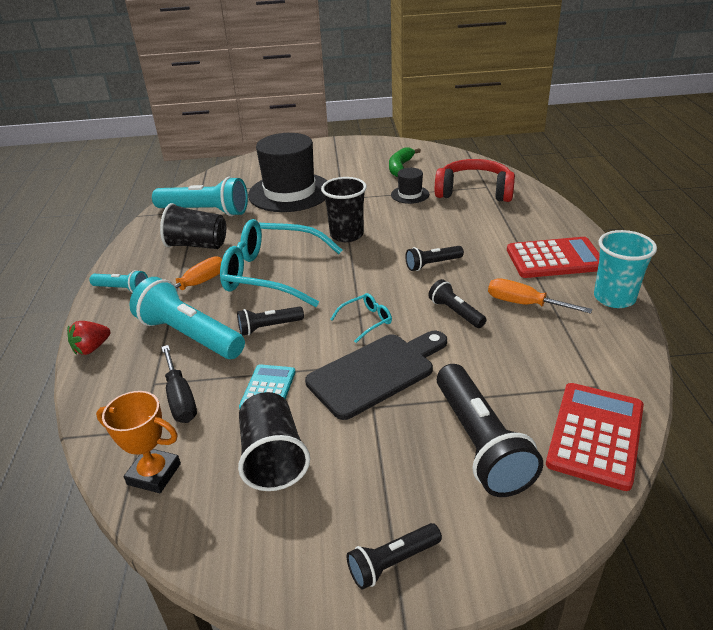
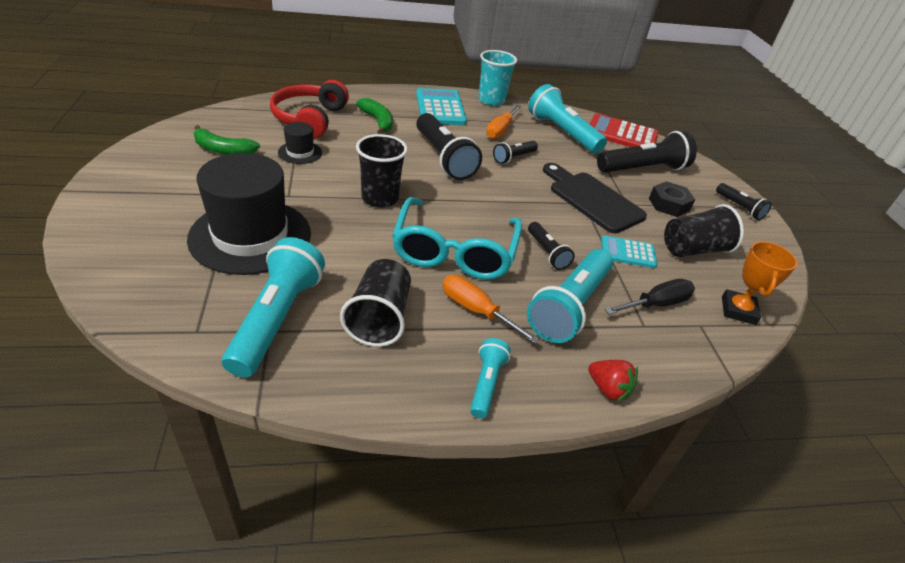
camera: 100 degrees left, 5 degrees up
(366, 321) = (530, 198): turquoise glasses -> none
(381, 455) = (669, 204): none -> black nut
(432, 264) = (444, 158): black flashlight -> black flashlight, size x1.90
(492, 223) = (377, 121): none -> green banana
(553, 361) = (562, 133): none -> turquoise flashlight
(554, 259) = (440, 108): red calculator -> turquoise calculator

